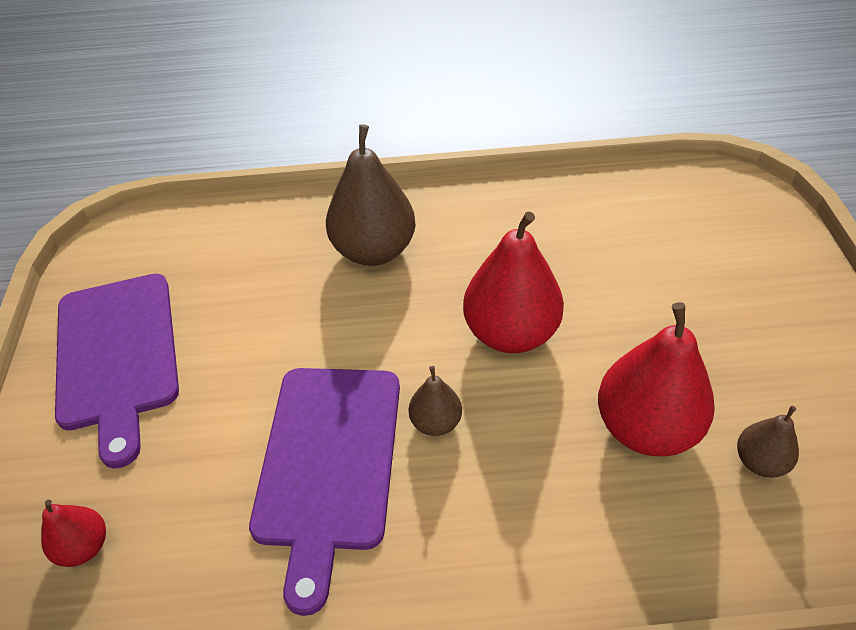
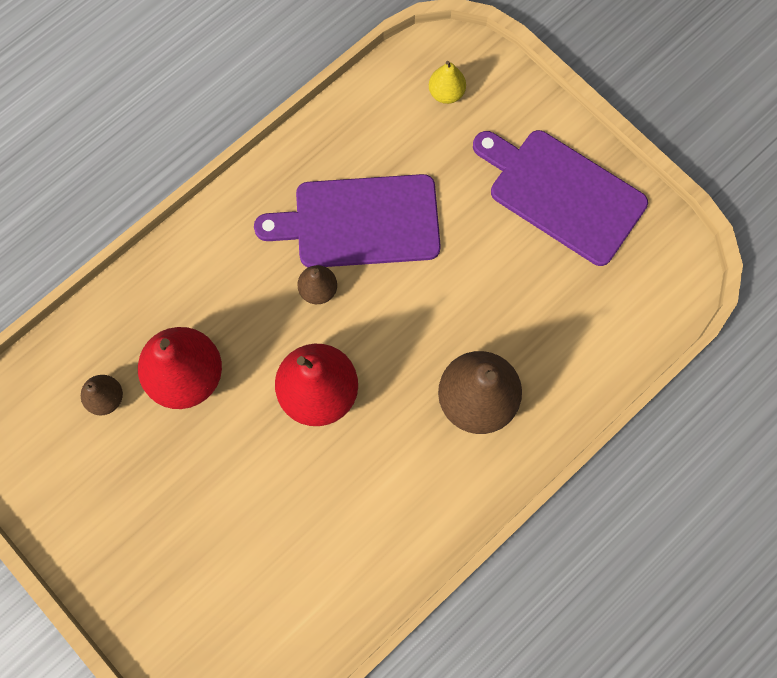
camera: 140 degrees right, 25 degrees up
(84, 547) = (446, 93): red pear -> yellow pear
(329, 462) = (360, 222): purple cutting board -> purple cutting board turned 60 degrees counterclockwise

